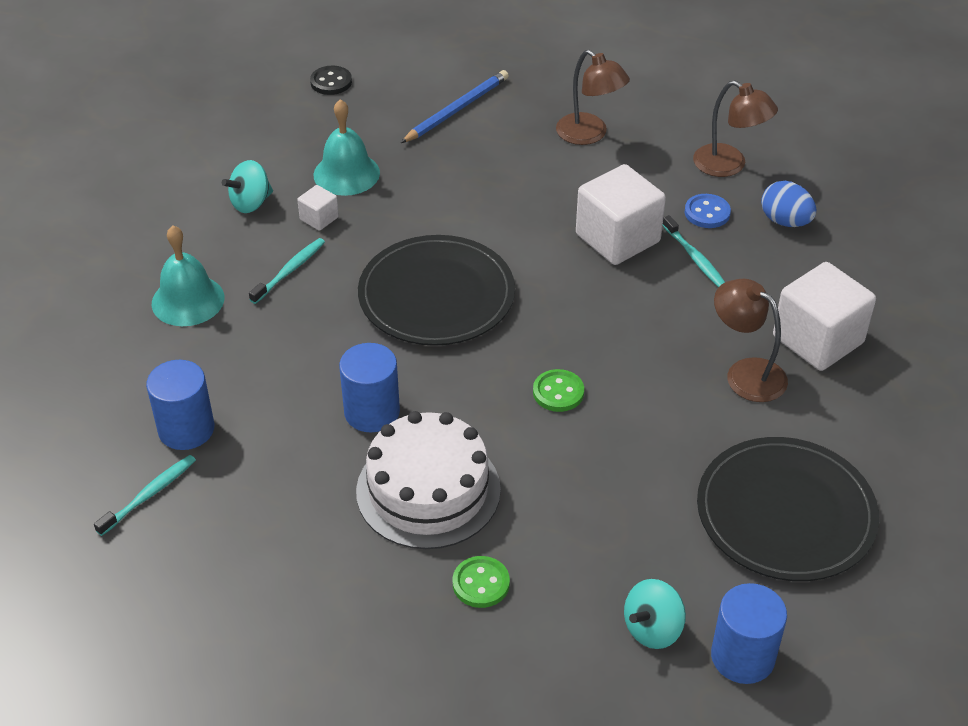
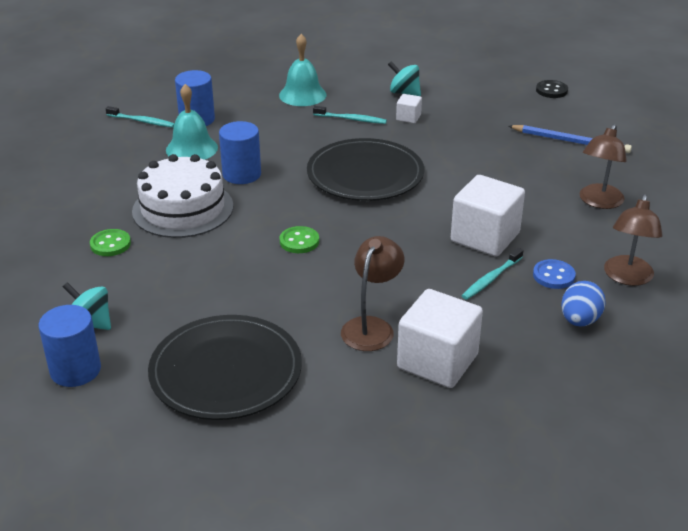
camera: 70 degrees right, 10 degrees down
(346, 173) = (461, 117): turquoise bell -> turquoise bell (191, 148)

